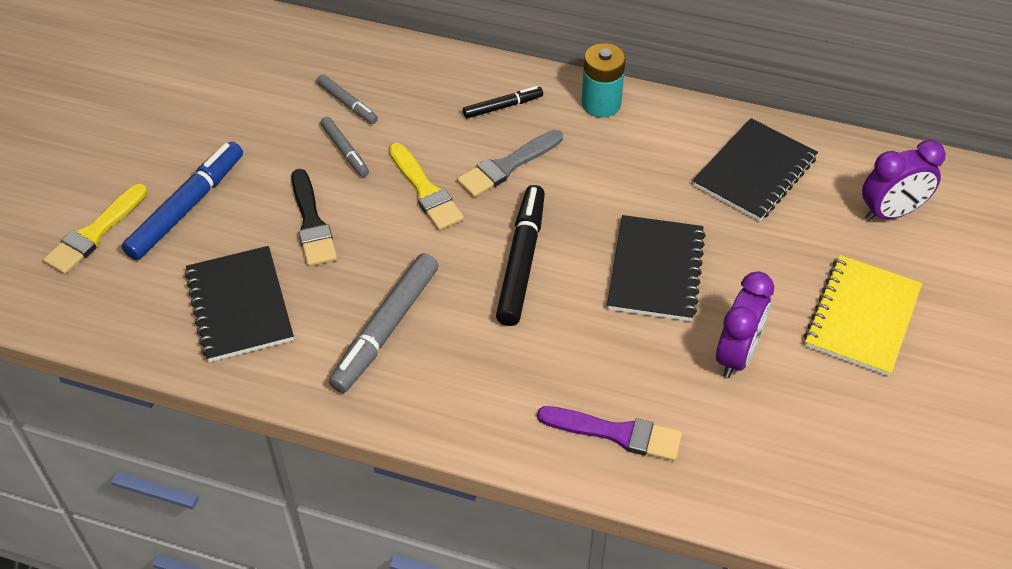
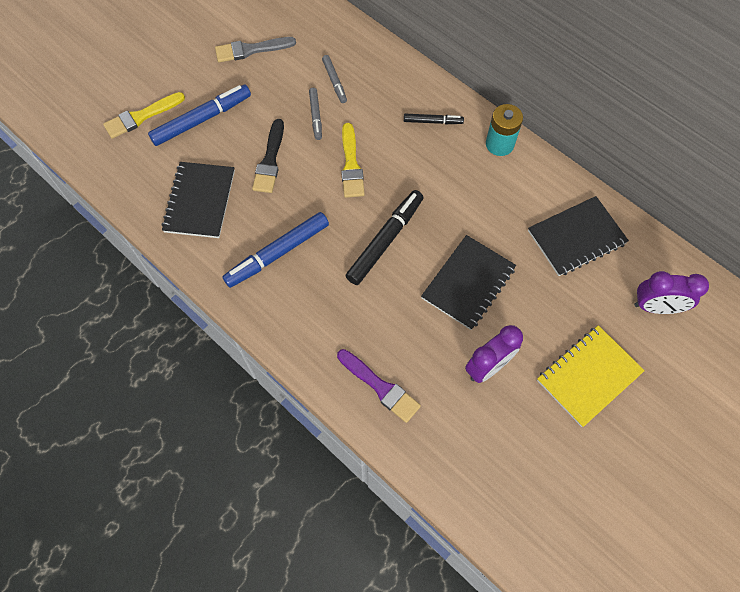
camera: 25 degrees right, 15 degrees up
(386, 329) = (277, 253): grey marker -> blue marker
(507, 166) = (412, 167): grey brush -> grey brush (251, 50)

